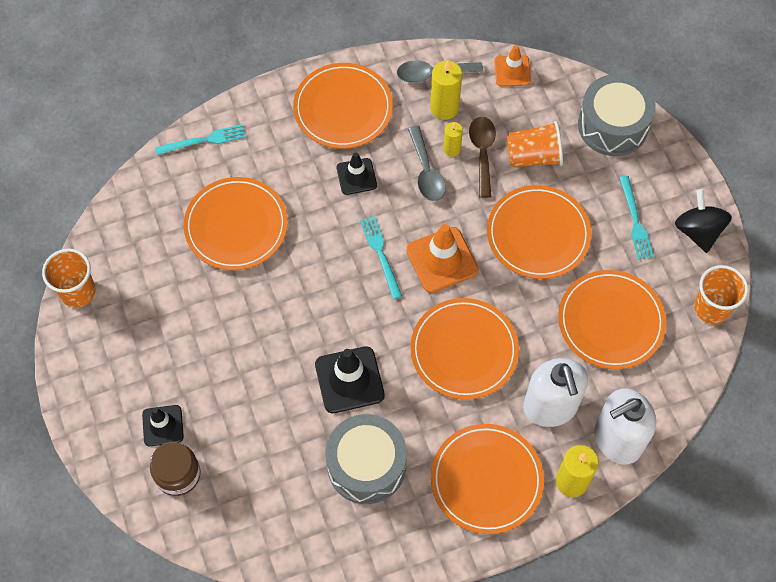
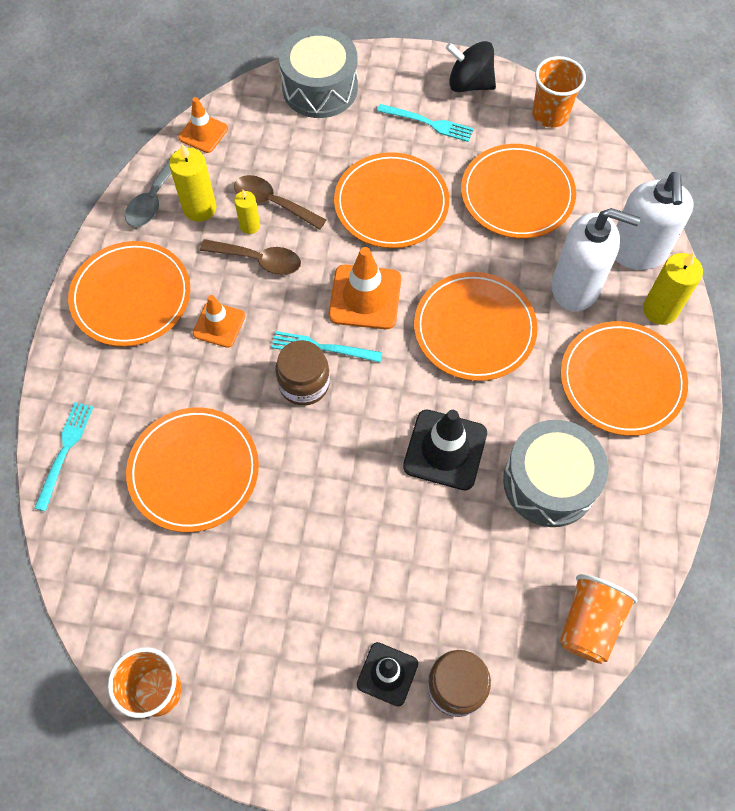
camera: 60 degrees left, 0 degrees up
(344, 258) = (304, 384): none -> brown jar
(356, 176) = (219, 324): black traffic cone -> orange traffic cone
(426, 172) = (259, 260): grey spoon -> brown spoon
(533, 156) = (307, 164): orange cup -> orange cup (589, 623)

